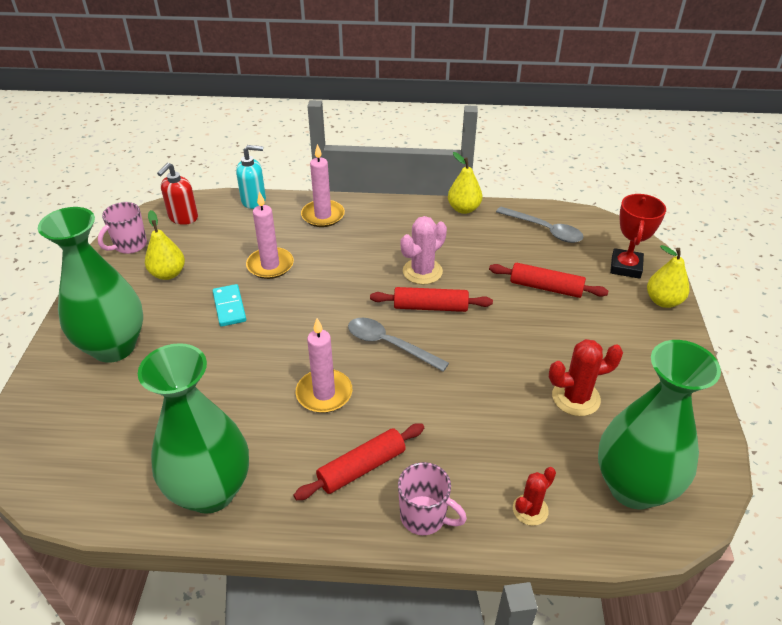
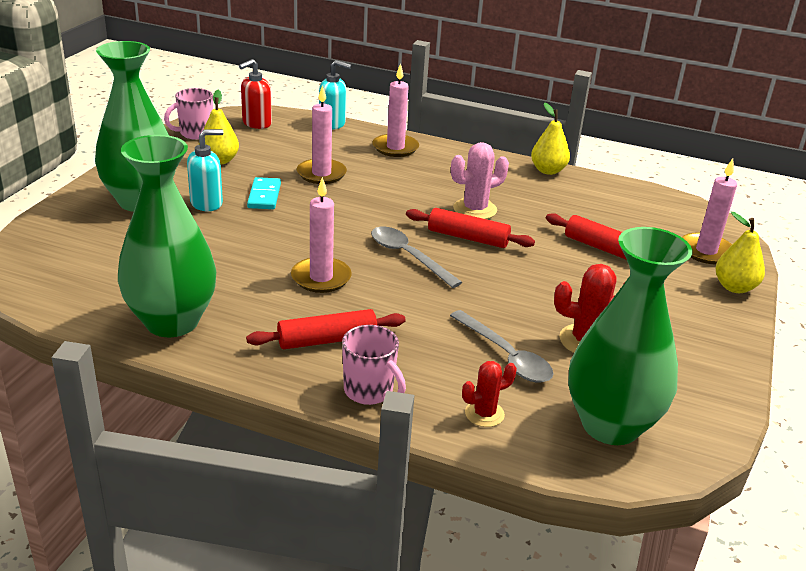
camera: 15 degrees right, 10 degrees down
(179, 331) = (207, 203): none -> turquoise soap dispenser
(544, 230) = (629, 204): grey spoon -> grey spoon (505, 356)
(625, 267) = (706, 251): red trophy -> pink candle

